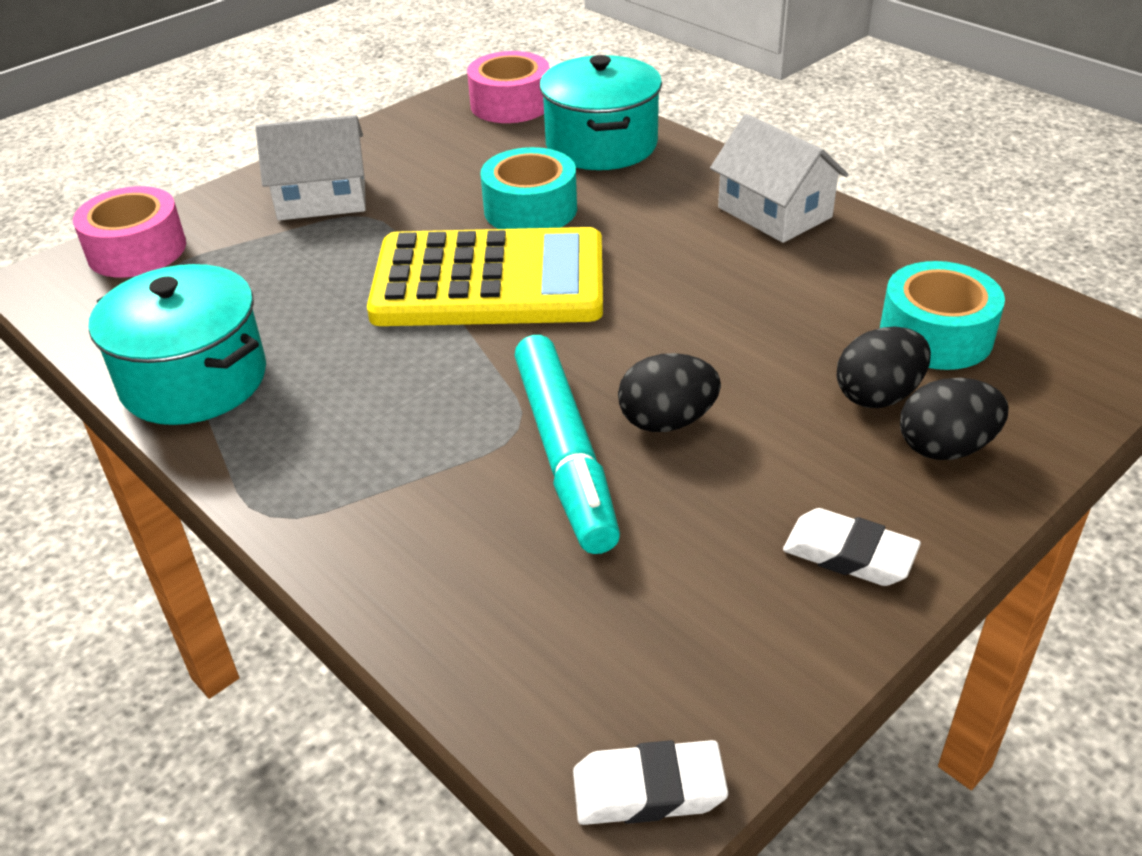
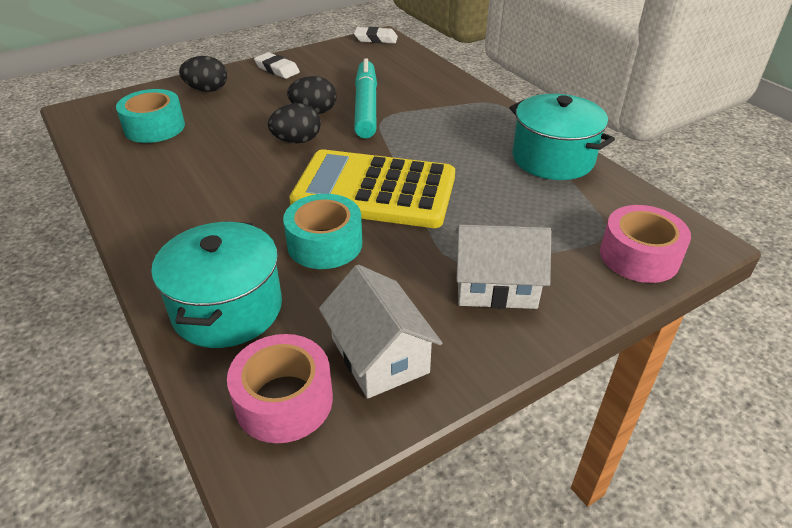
camera: 170 degrees left, 0 degrees up
(774, 212) = (155, 211): white house -> white house (379, 355)
(878, 395) = (212, 109): black egg -> black egg (297, 141)

